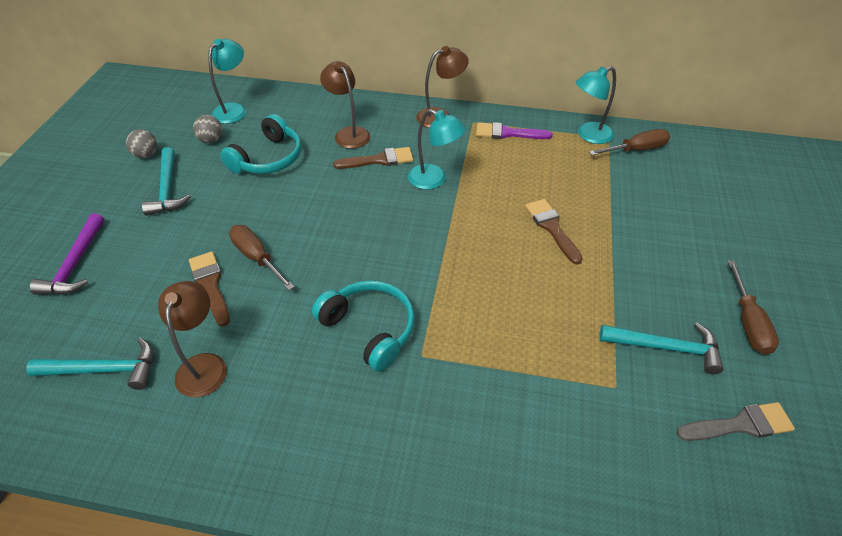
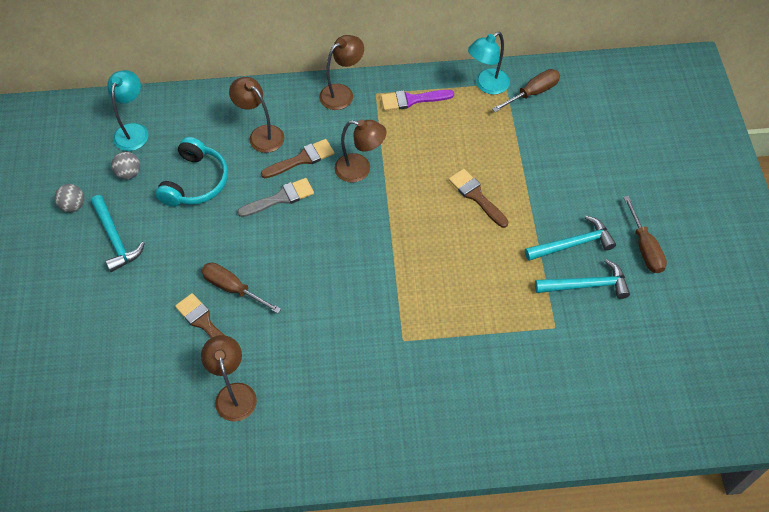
camera: 15 degrees left, 10 degrees up
(75, 264) = (73, 335): purple hammer -> none
(104, 370) = (155, 419): turquoise hammer -> turquoise hammer (573, 244)
(370, 328) = (354, 328): turquoise headphones -> none
(434, 180) = (360, 169): turquoise lamp -> brown lamp
(740, 424) = (646, 333): grey brush -> grey brush (280, 198)

